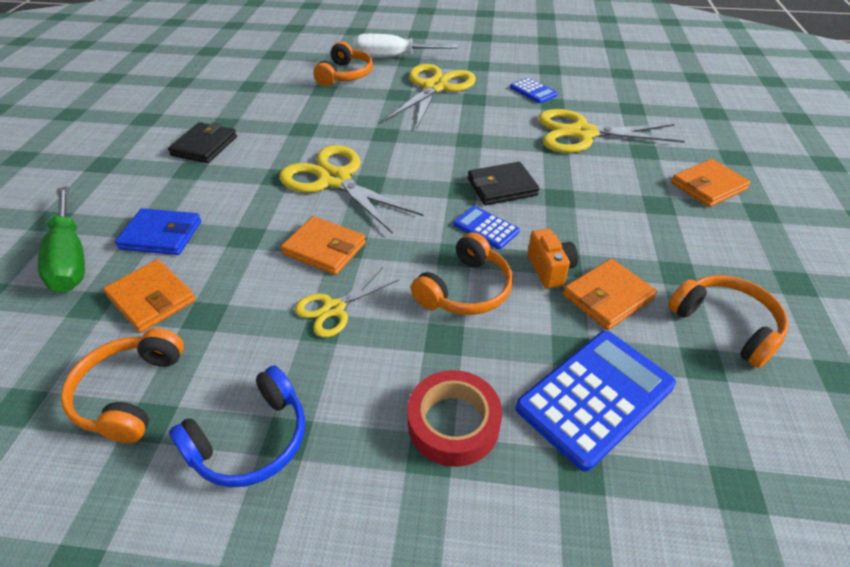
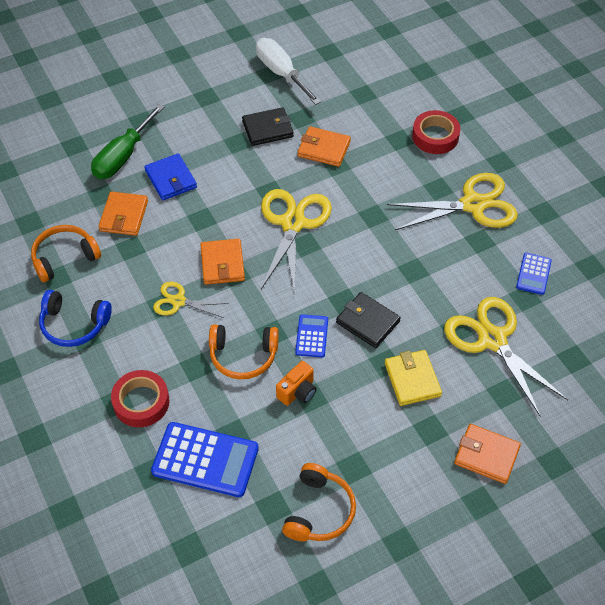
camera: 55 degrees right, 10 degrees up
(345, 75) = (435, 136): orange headphones -> red tape
(392, 57) = (496, 146): white screwdriver -> white screwdriver (281, 73)
(592, 190) = (412, 379): none -> yellow wallet
(607, 297) = (295, 435): orange wallet -> orange wallet (324, 149)

